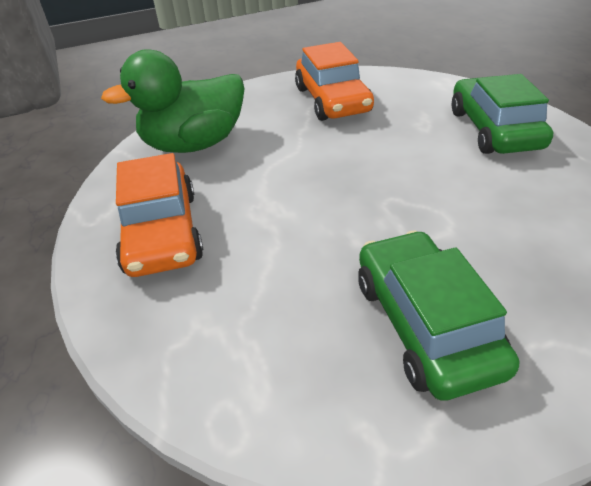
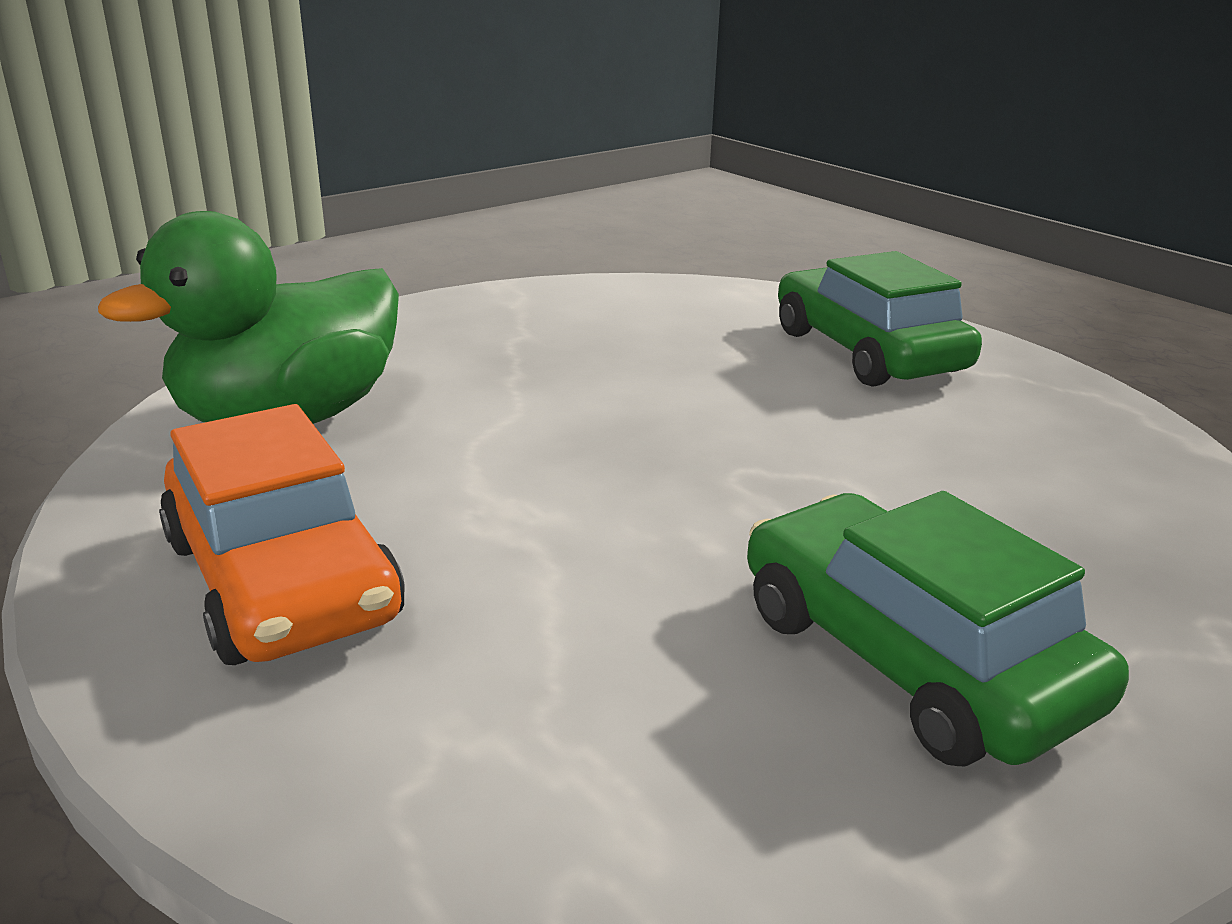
camera: 20 degrees left, 15 degrees down
(332, 100) = (551, 327): orange car -> none

